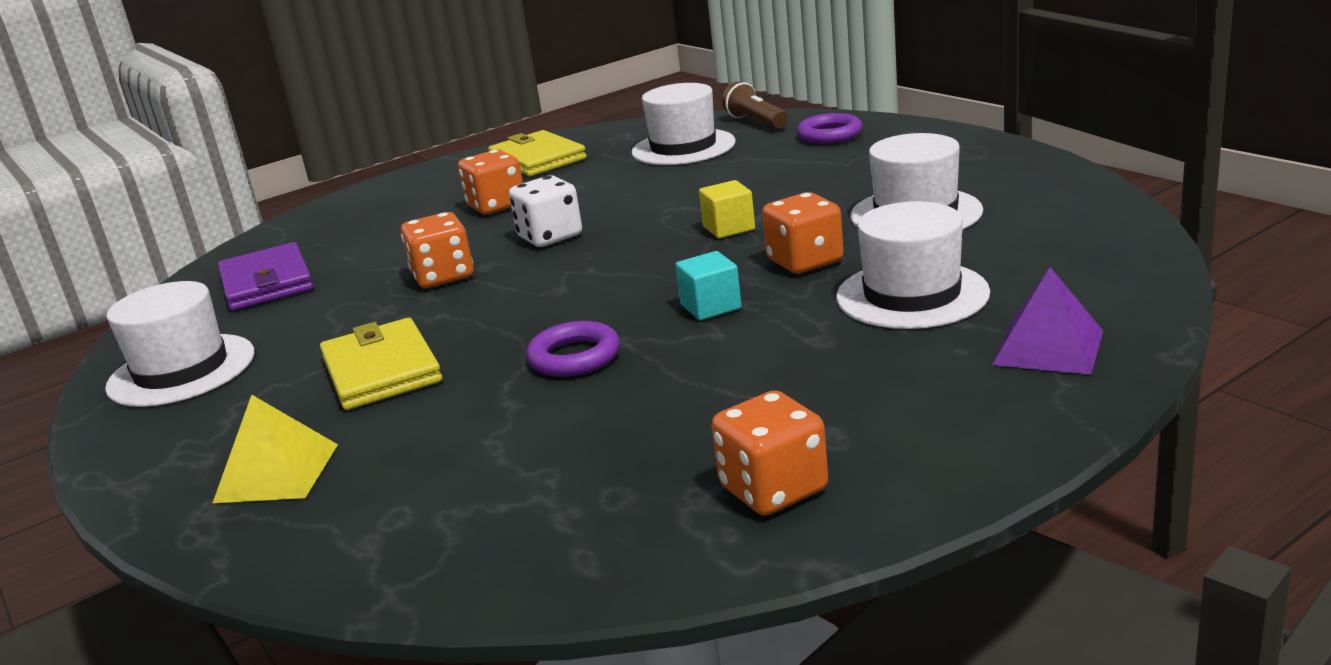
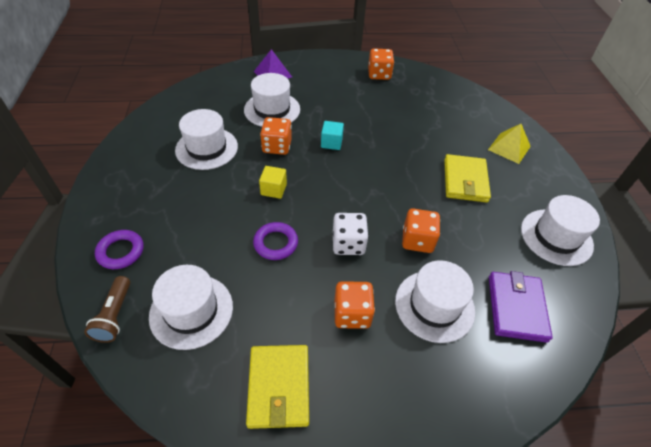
camera: 155 degrees left, 25 degrees up
(390, 245) = (434, 305): none -> white hat
(574, 357) = (394, 145): purple ring -> purple ring (275, 243)

